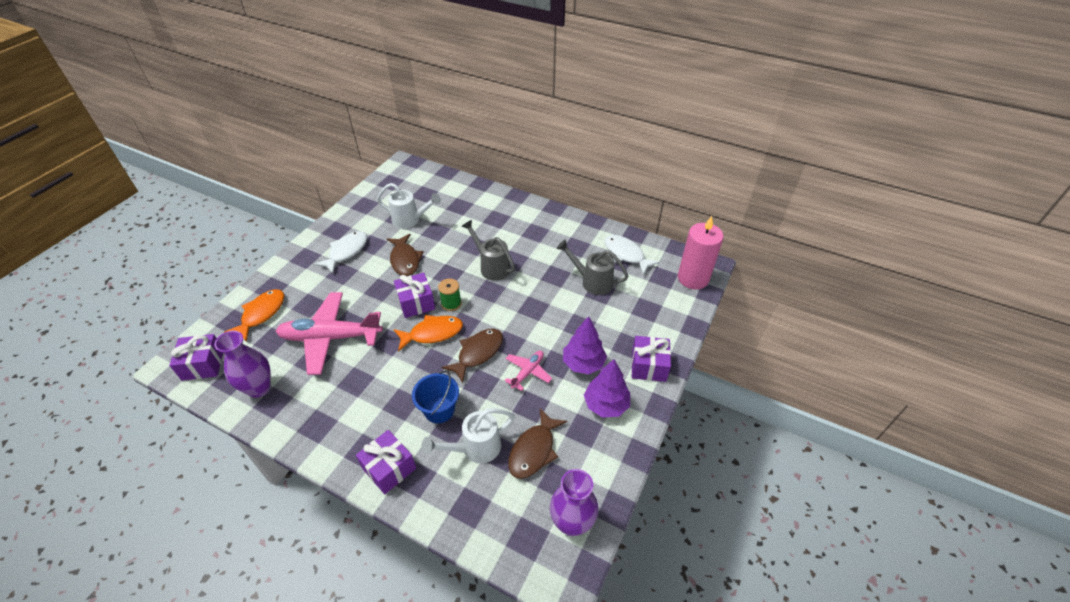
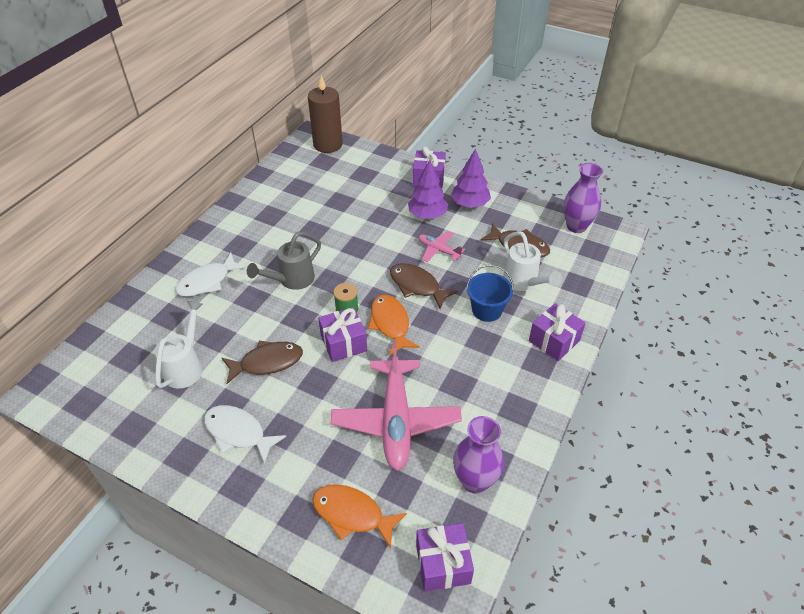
camera: 90 degrees left, 0 degrees up
(592, 282) = (325, 205): grey watering can -> none
(625, 254) = (289, 181): white fish -> white fish (207, 282)
(693, 278) = (328, 145): pink candle -> brown candle

